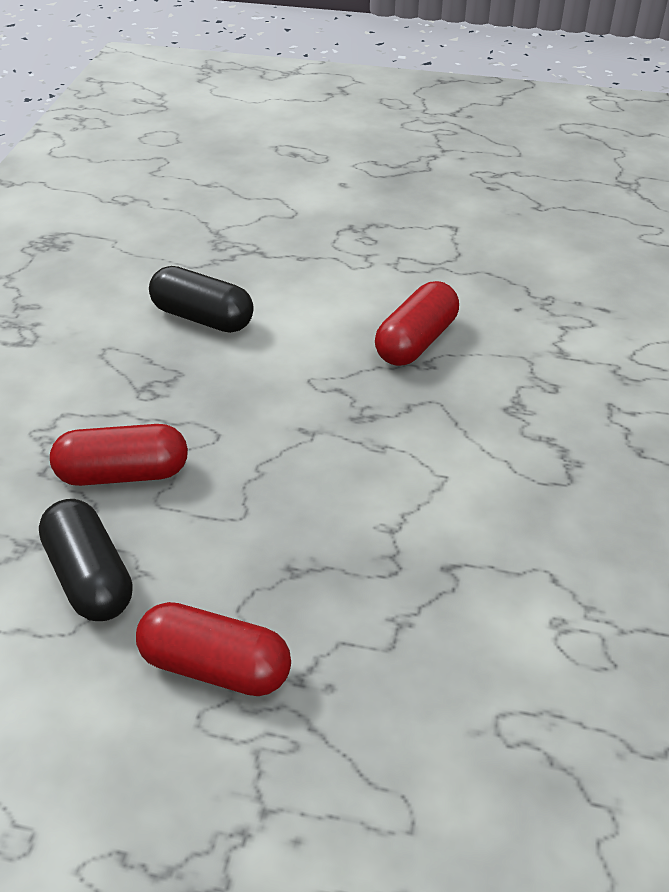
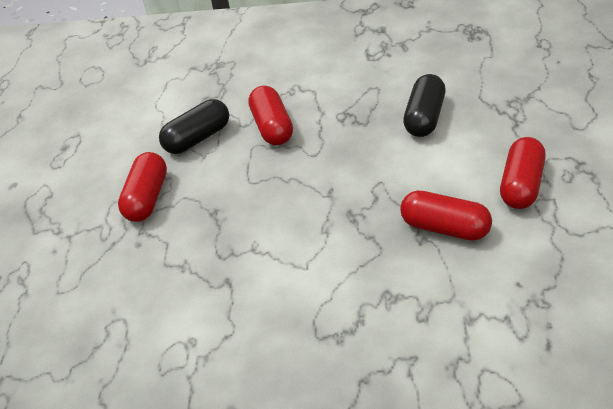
camera: 85 degrees right, 0 degrees up
(368, 272) = (521, 185): none -> red capsule

